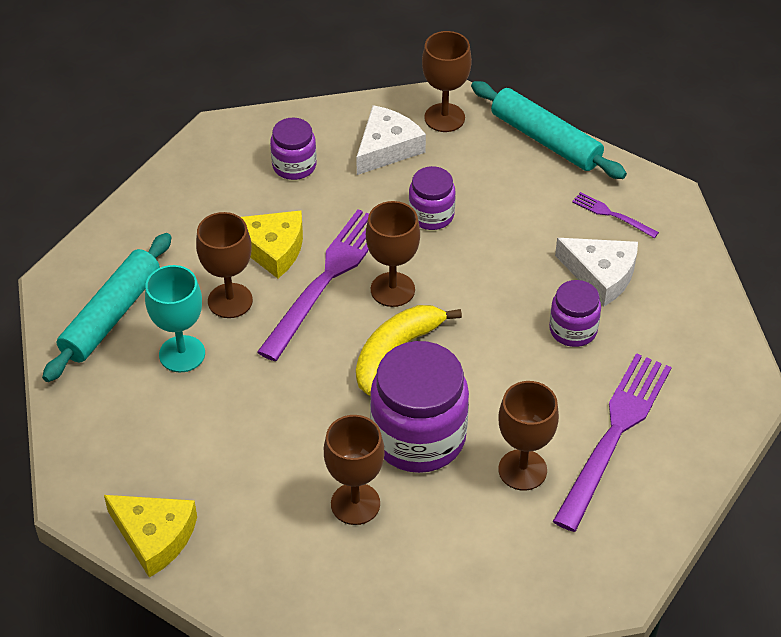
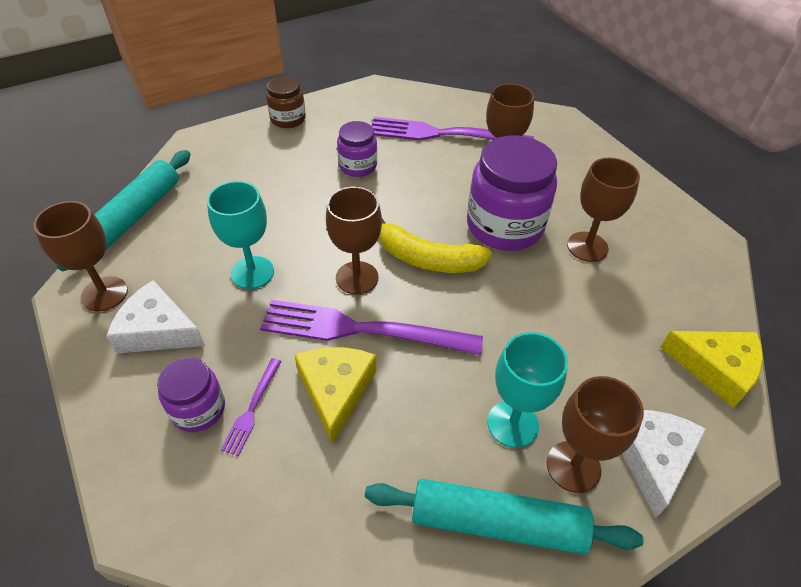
camera: 110 degrees left, 0 degrees up
(154, 536) = (715, 368): yellow cheese -> yellow cheese turned 105 degrees clockwise
(230, 301) = (423, 404): brown goblet -> brown goblet (573, 466)
(431, 215) = (252, 272): purple jar -> turquoise goblet
(601, 275) = (295, 161): white cheese -> white cheese (652, 457)
(612, 215) = (225, 164): purple fork -> purple fork (252, 408)
(691, 282) = (288, 119): none -> brown jar

